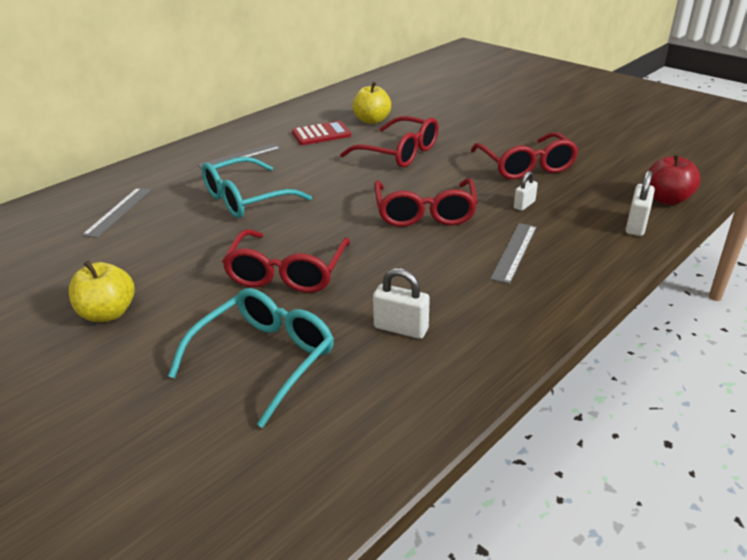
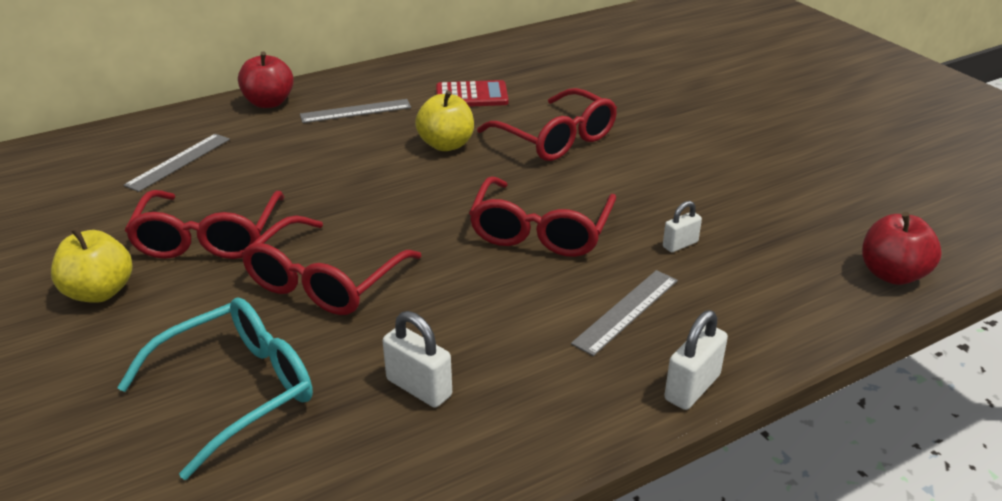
camera: 15 degrees right, 0 degrees up
(167, 160) = (269, 103): none -> red apple
(246, 199) = (331, 171): turquoise glasses -> none
(372, 120) = (547, 86): yellow apple -> yellow apple (446, 145)
(526, 166) = (716, 187): red glasses -> red glasses (208, 238)
(636, 225) = (821, 305): white padlock -> white padlock (692, 387)

